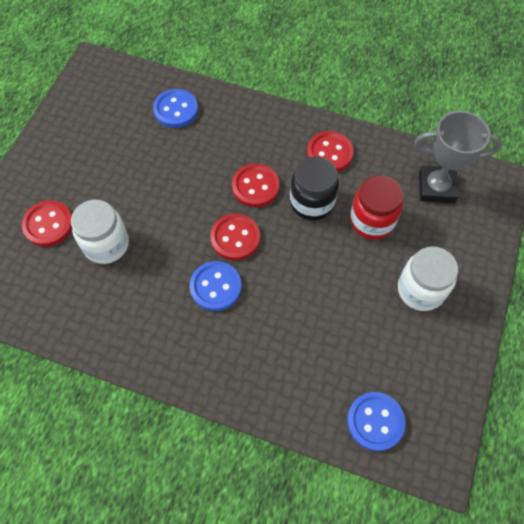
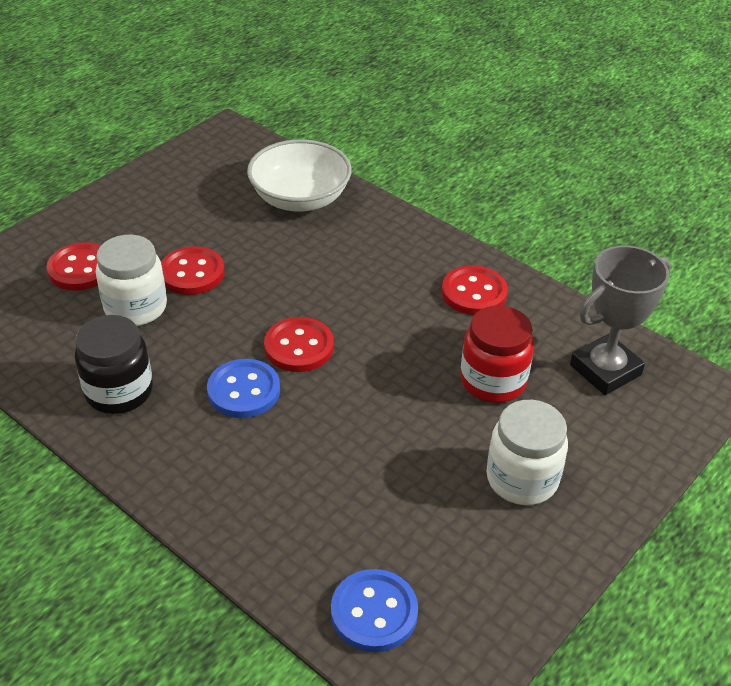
camera: 20 degrees right, 20 degrees down
(176, 110) = (300, 198): blue button -> white bowl
(255, 186) = (356, 301): red button -> red button (192, 273)
(312, 202) = (421, 338): black jar -> black jar (119, 391)
(436, 187) = (605, 370): grey trophy -> grey trophy turned 60 degrees counterclockwise

